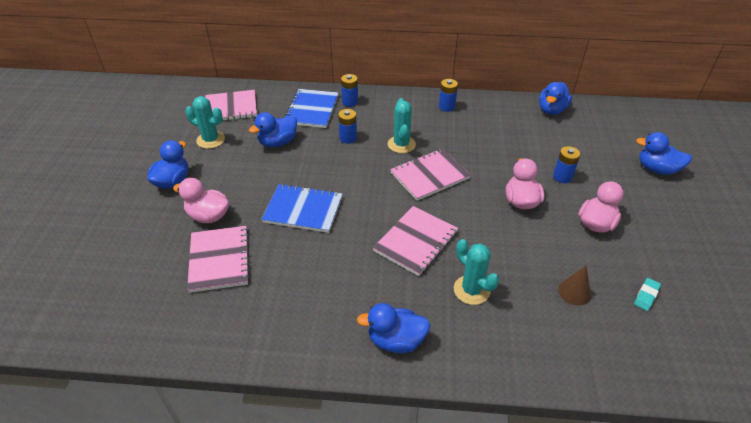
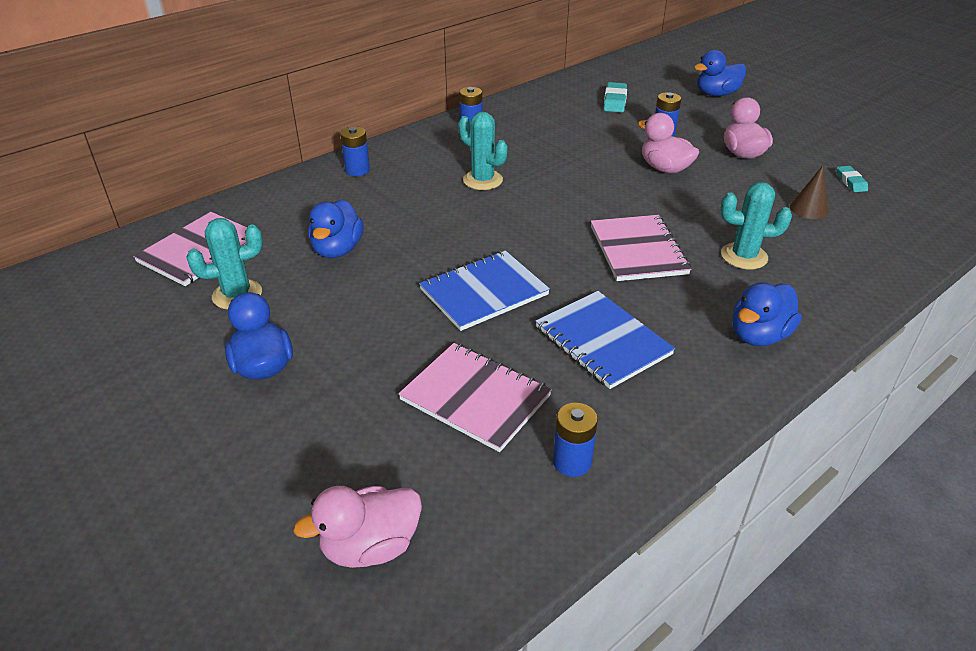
camera: 45 degrees left, 5 degrees down
(208, 216) = (381, 368): pink duck -> pink duck (370, 546)
(311, 110) = (323, 198): blue notebook -> blue notebook (602, 341)
(348, 138) = (415, 203): blue battery -> blue battery (572, 462)
(429, 175) = (556, 191): pink notebook -> none
(551, 110) = (569, 88): blue duck -> none
(567, 135) = (615, 101): none -> turquoise eraser

